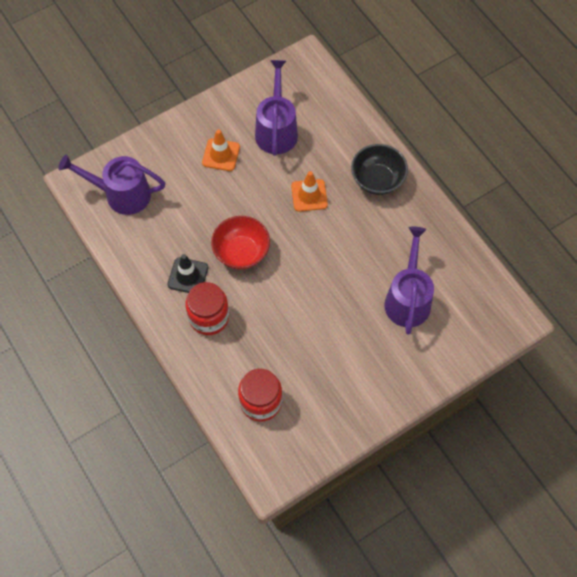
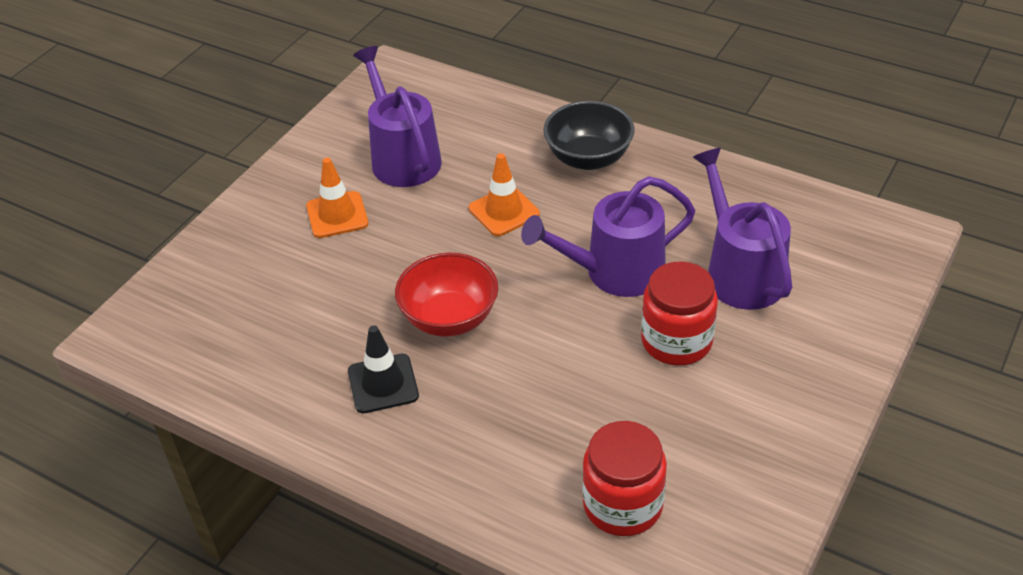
camera: 25 degrees left, 20 degrees down
(122, 194) = (205, 322): purple watering can -> purple watering can (615, 272)
(209, 317) = (455, 424): red jar -> red jar (676, 341)

